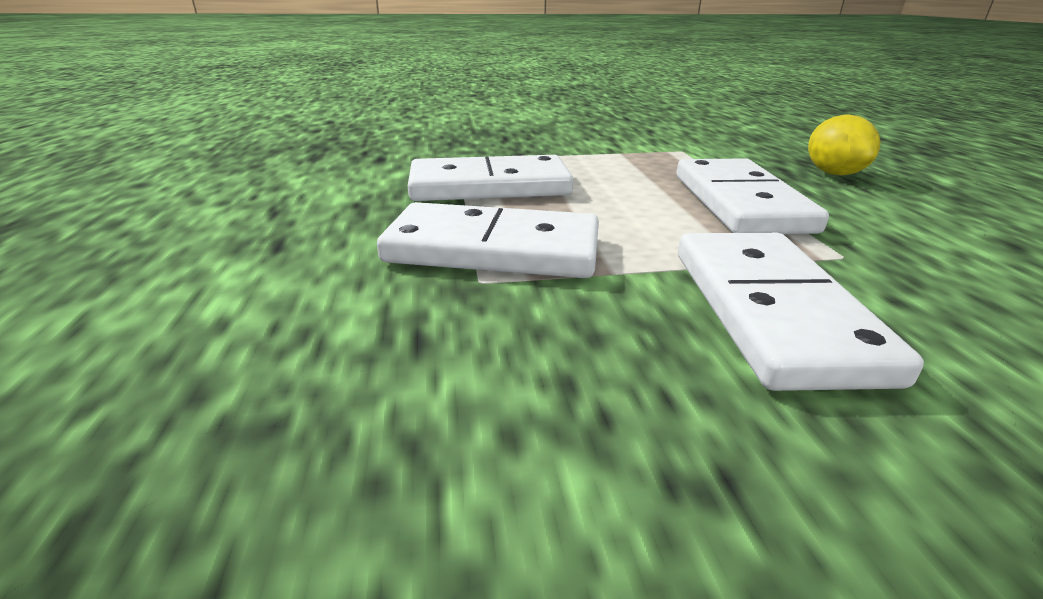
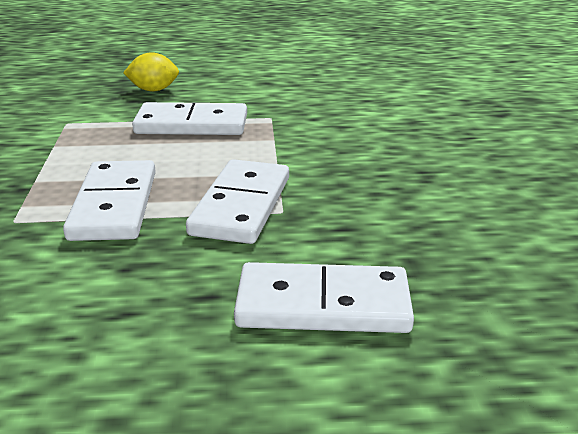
camera: 85 degrees left, 0 degrees up
(771, 311) = (322, 143): white domino -> white domino (323, 304)

